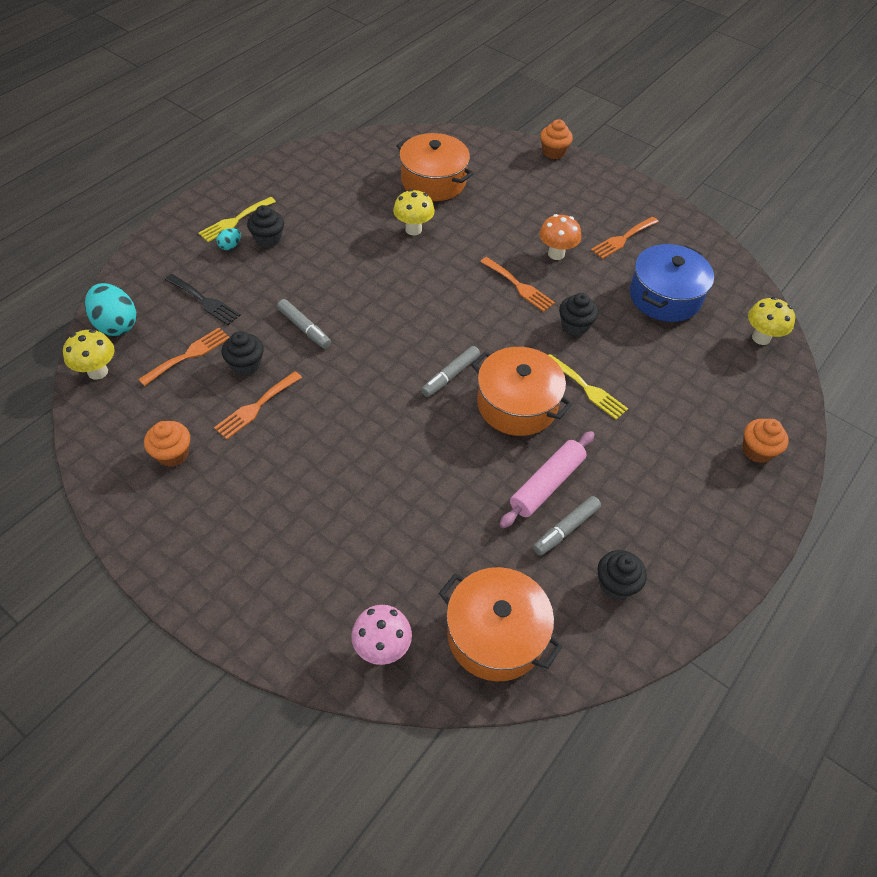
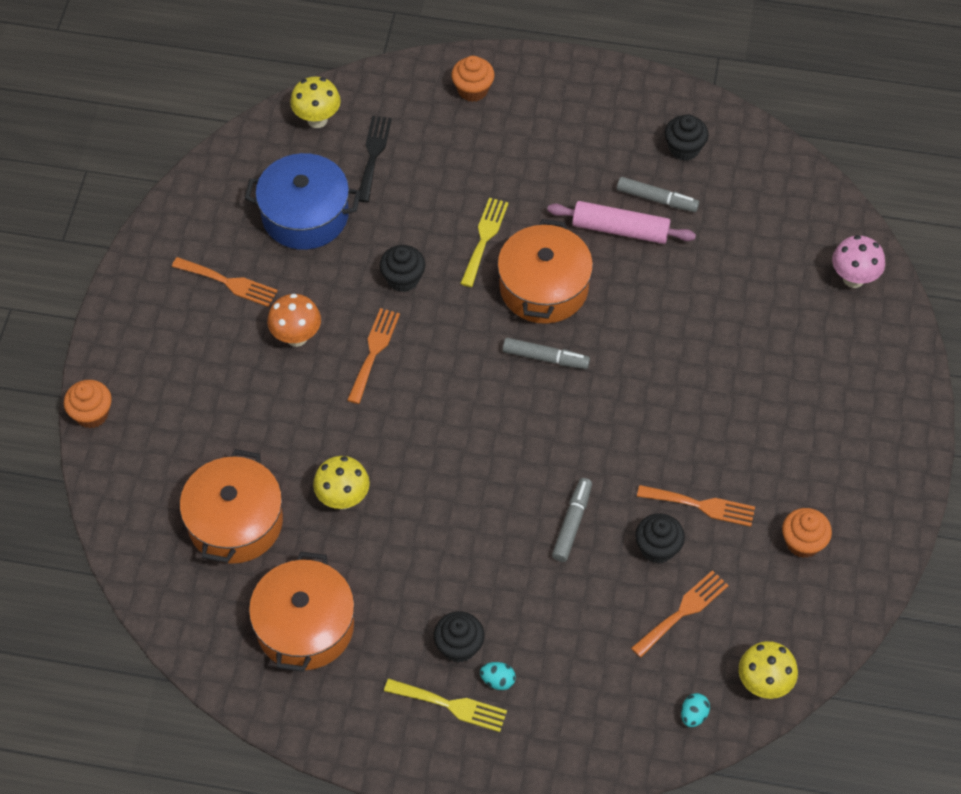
camera: 115 degrees left, 5 degrees up
(116, 324) = (693, 715): turquoise egg -> turquoise egg, size x0.48
(188, 355) = (683, 611): orange fork -> orange fork turned 120 degrees clockwise
(204, 301) = (600, 648): black fork -> black fork (373, 155)
(495, 634) = (786, 210): orange pot -> orange pot (305, 626)

